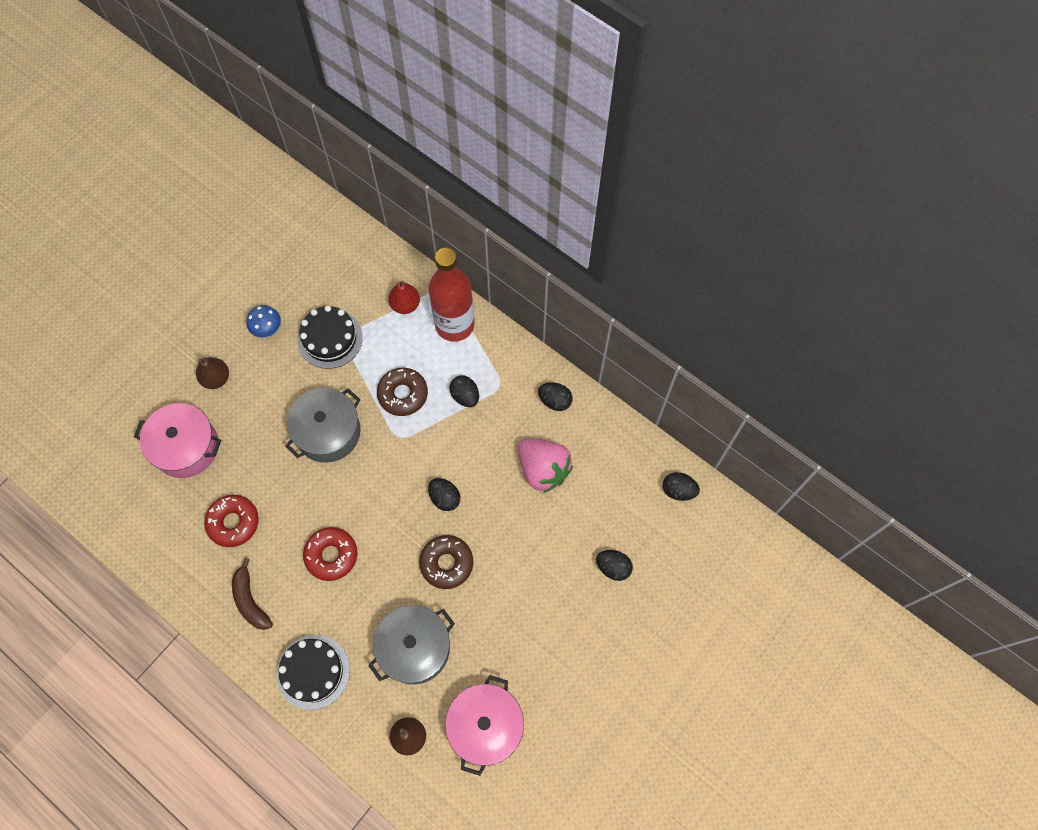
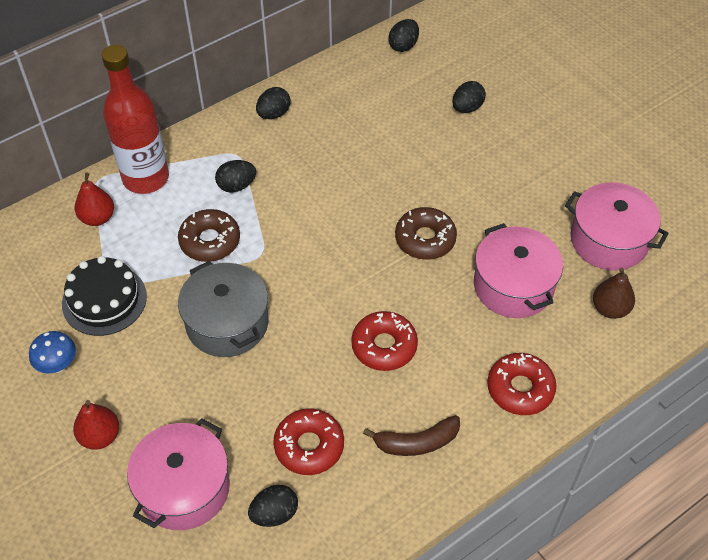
camera: 75 degrees left, 15 degrees down
(216, 378) = (100, 436): brown pear -> red pear
(313, 672) = (520, 389): black cake -> red donut
(414, 648) = (513, 286): grey pot -> pink pot
(444, 498) = (349, 226): black egg -> black egg (274, 514)
(543, 469) = (346, 139): pink strawberry -> none

